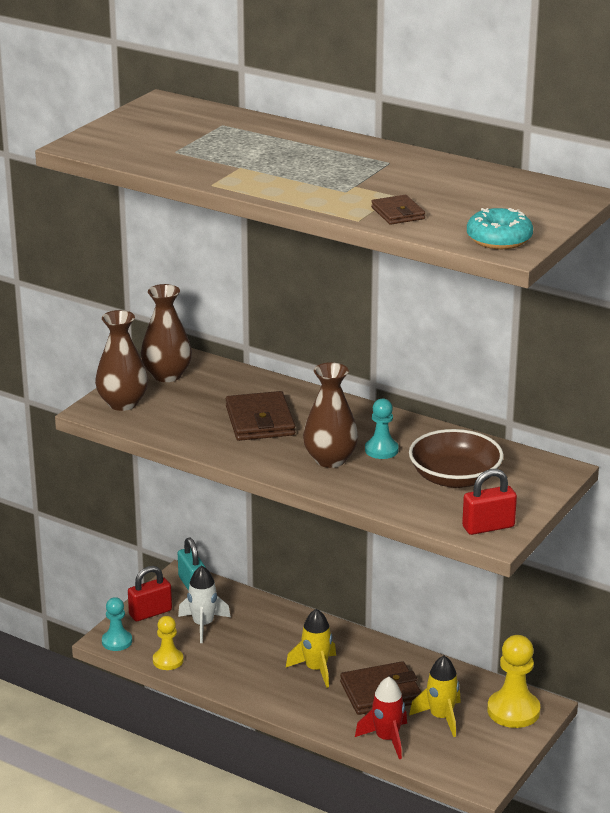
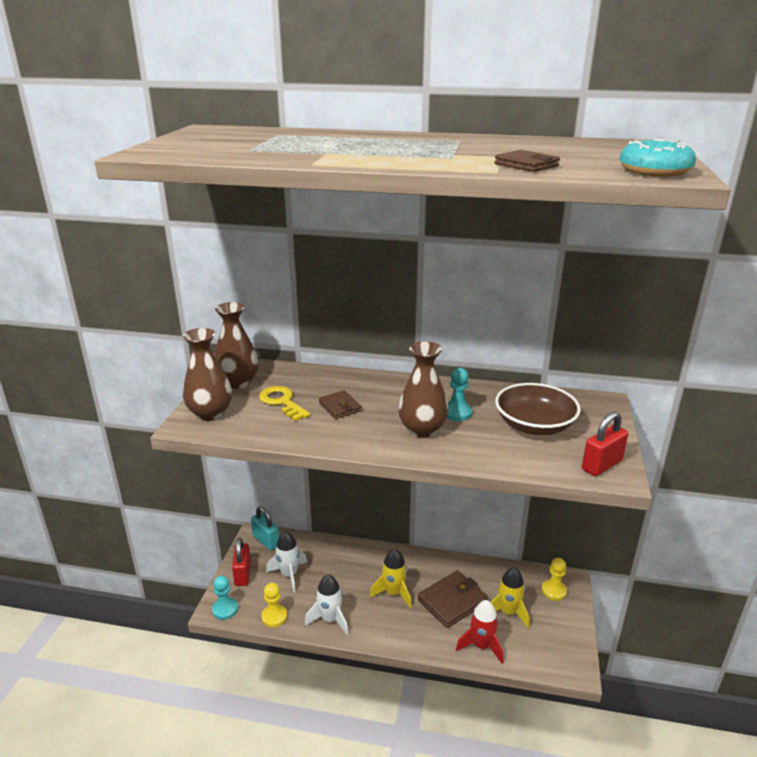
camera: 20 degrees left, 0 degrees up
(150, 613) = (243, 574): red padlock -> red padlock turned 45 degrees counterclockwise
(202, 405) = (282, 402): none -> yellow key
(229, 677) = (330, 619): none -> white rocket
(260, 421) = (340, 407): brown wallet -> brown wallet, size x0.57
(513, 711) = (553, 591): yellow pawn -> yellow pawn, size x0.61

